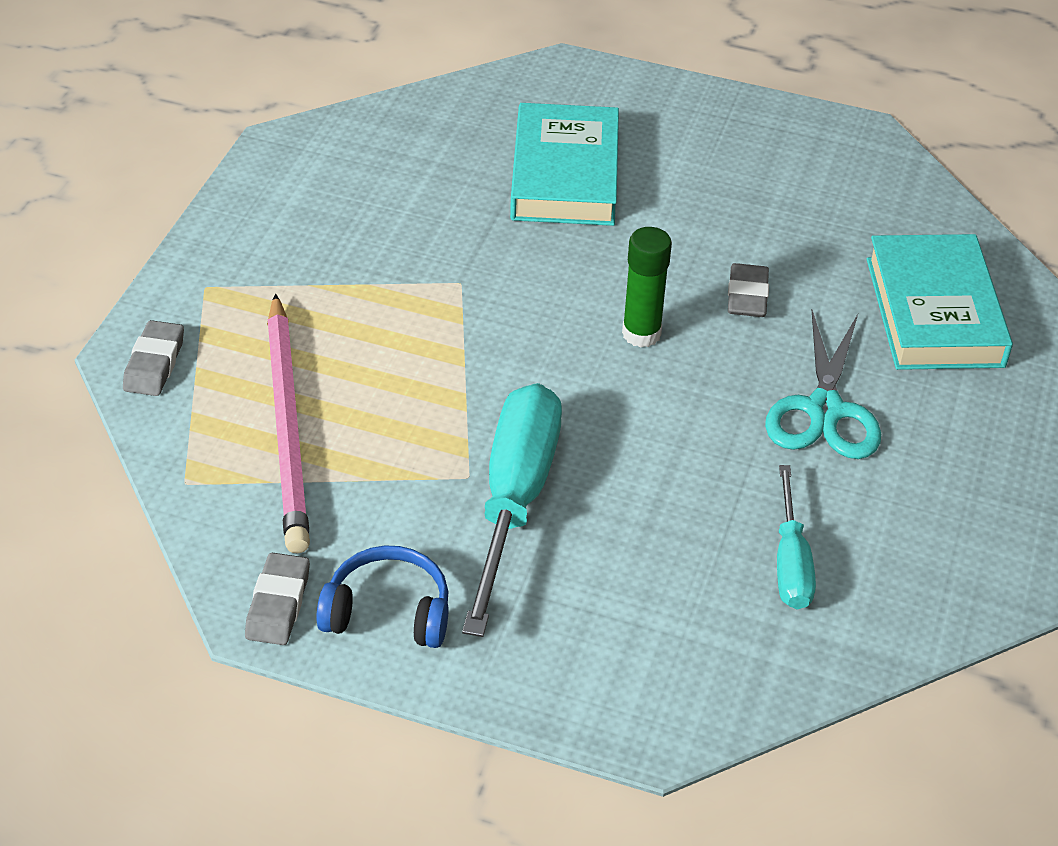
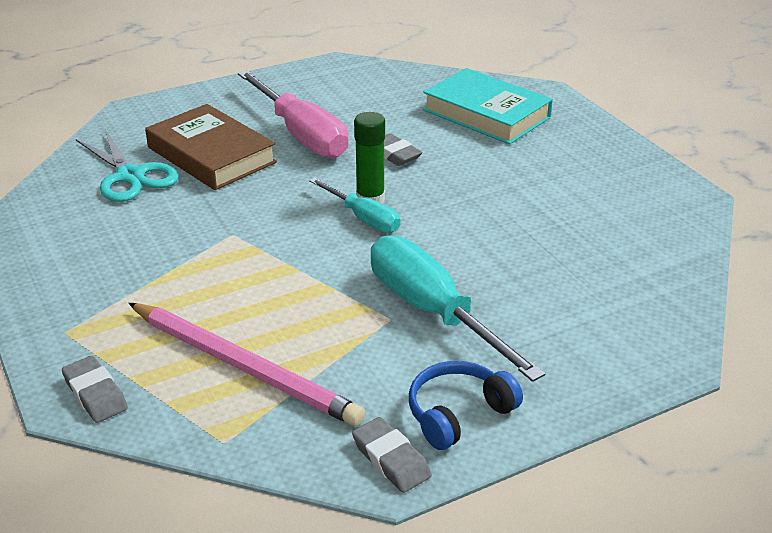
camera: 45 degrees left, 10 degrees down
(565, 174) = (211, 155): turquoise book -> brown book
(687, 207) = (301, 134): none -> pink screwdriver
(790, 562) = (601, 247): turquoise screwdriver -> turquoise screwdriver (363, 218)
(824, 410) = (508, 178): turquoise scissors -> turquoise scissors (130, 176)

